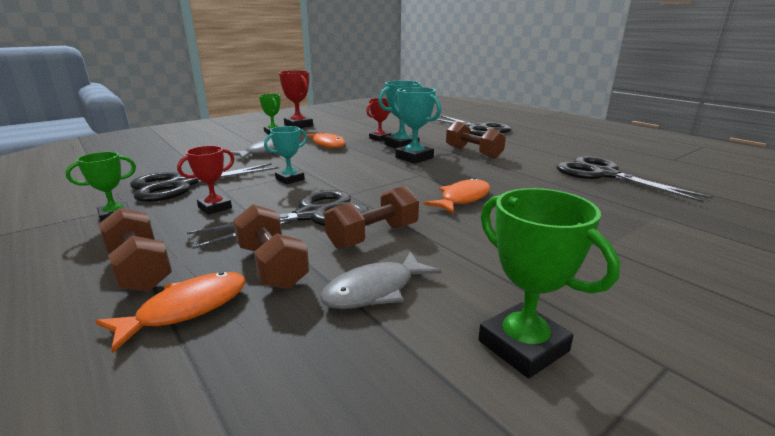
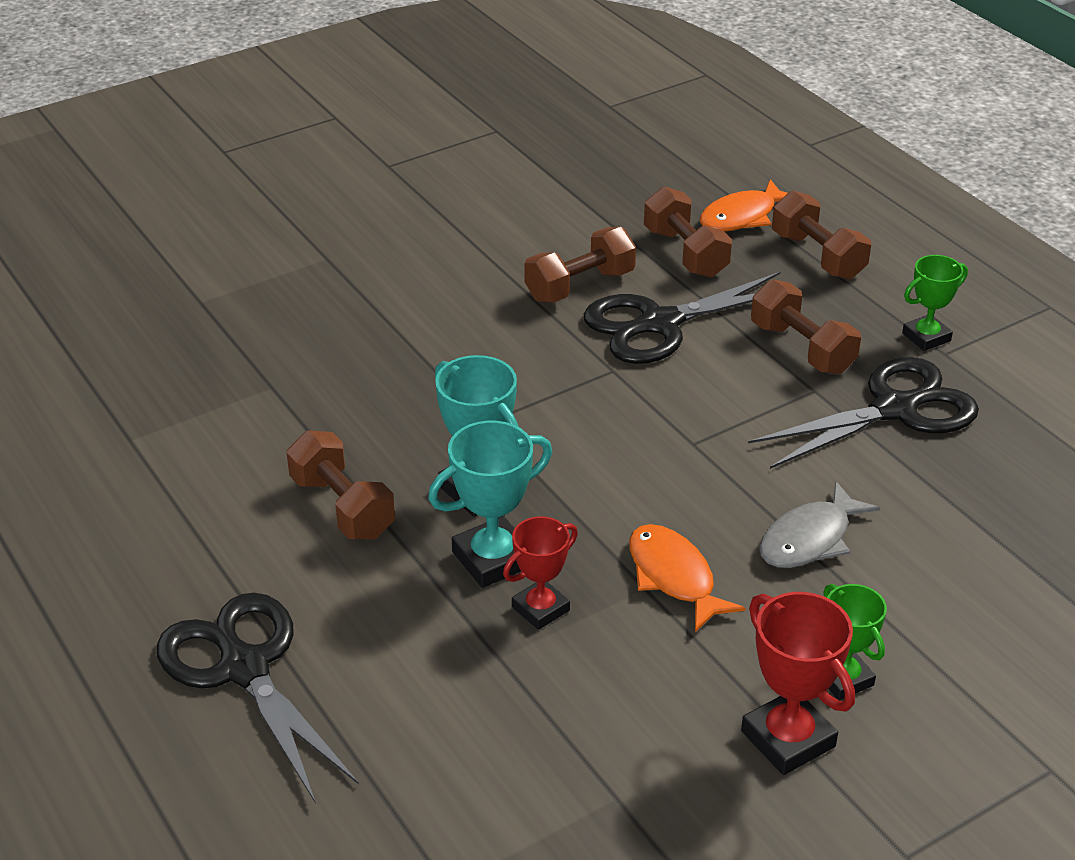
camera: 175 degrees left, 15 degrees up
(215, 207) = (802, 348): red trophy -> brown dumbbell
(290, 179) = (717, 418): turquoise trophy -> none
(374, 290) = (583, 224): grey fish -> none
(462, 199) = (442, 349): orange fish -> none
(523, 346) = (478, 180): green trophy -> none
(603, 174) = (160, 403): black scissors -> none

